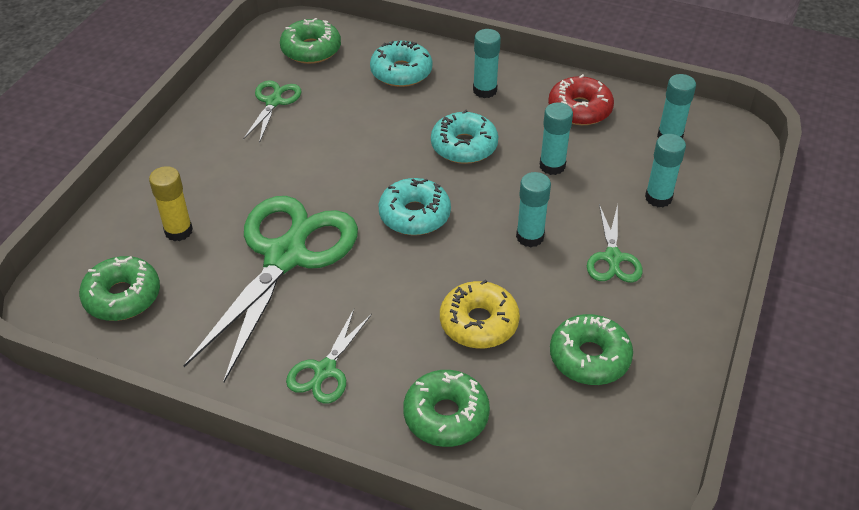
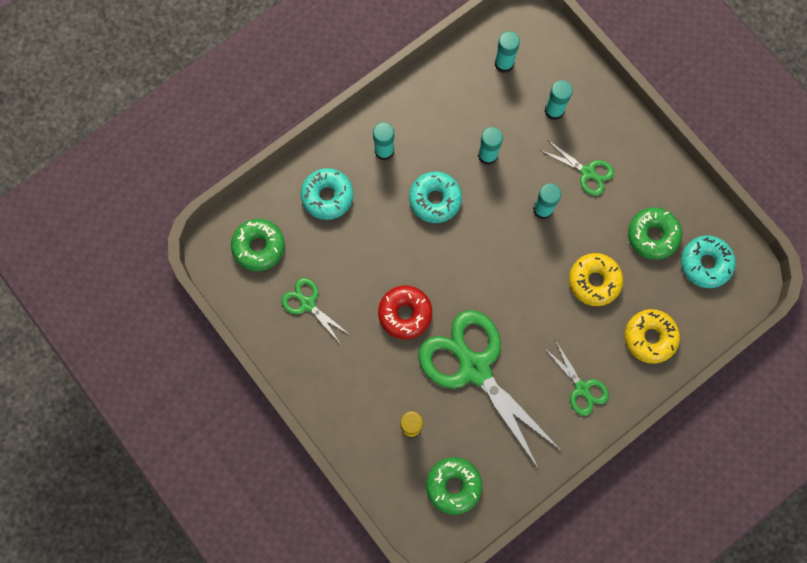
camera: 60 degrees left, 30 degrees up
(414, 215) = (483, 268): turquoise donut -> turquoise donut (705, 263)
(446, 415) = (650, 337): green donut -> yellow donut
(579, 109) = (442, 101): red donut -> red donut (405, 314)

